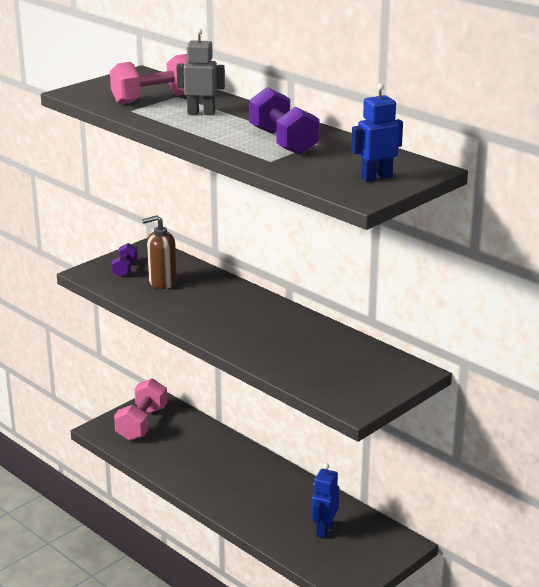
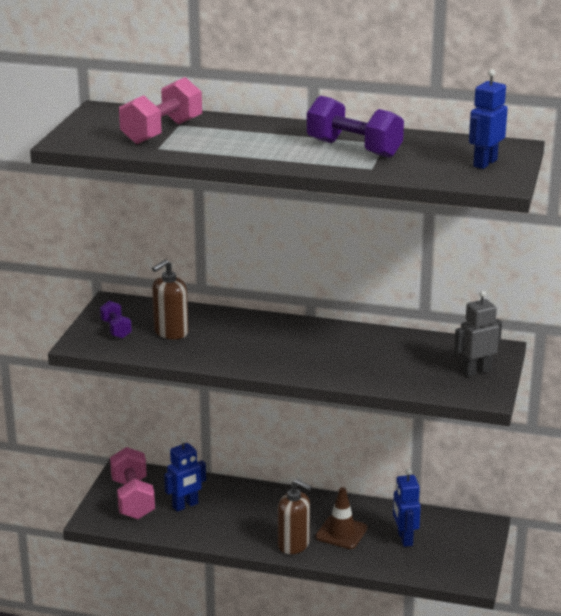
camera: 30 degrees left, 0 degrees up
(175, 442) = (185, 506): none -> blue robot
(201, 113) = (232, 136): grey robot -> grey robot (476, 371)
(228, 502) = (294, 545): none -> brown soap dispenser
(276, 506) = (341, 533): none -> brown traffic cone

